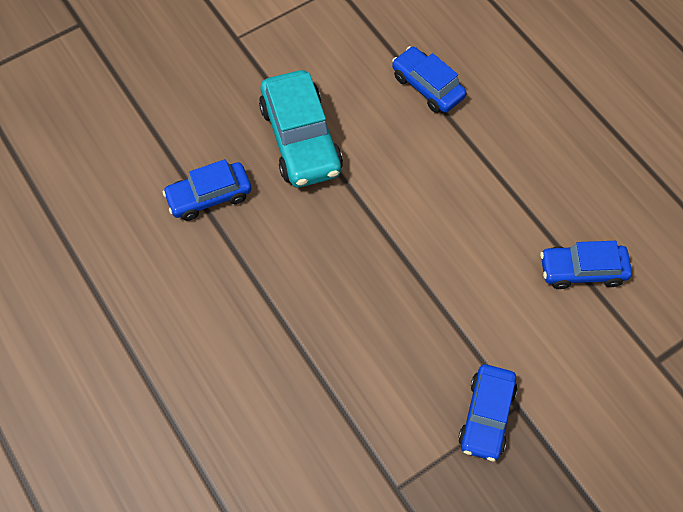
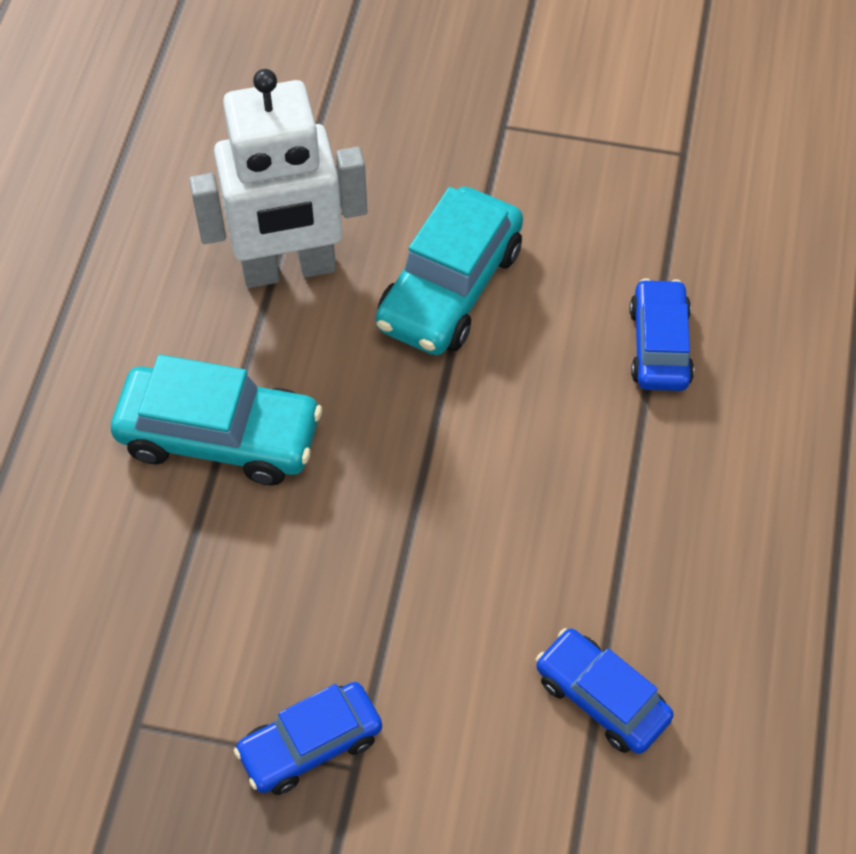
camera: 45 degrees right, 5 degrees down
(209, 196) = (289, 268): blue car -> white robot
(272, 311) = (219, 436): none -> turquoise car

